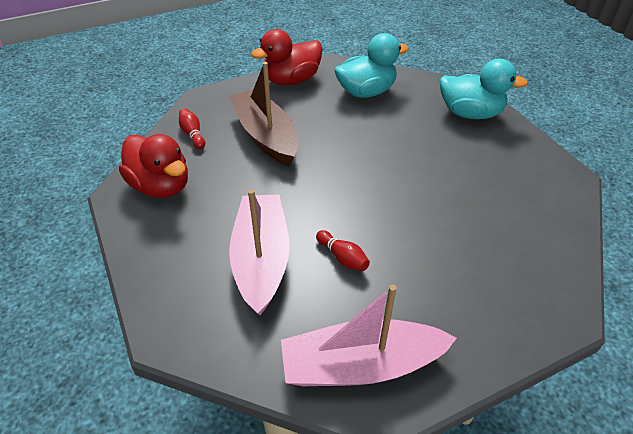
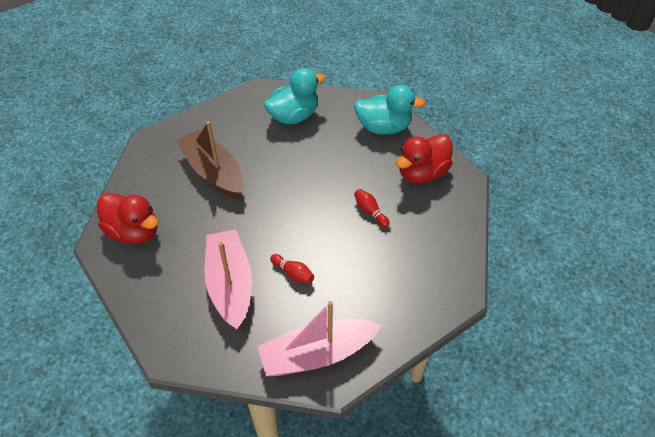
camera: 10 degrees left, 5 degrees up
(193, 134) = (149, 178): red bowling pin -> red bowling pin (370, 212)
(291, 80) = (226, 112): red duck -> red duck (422, 173)

